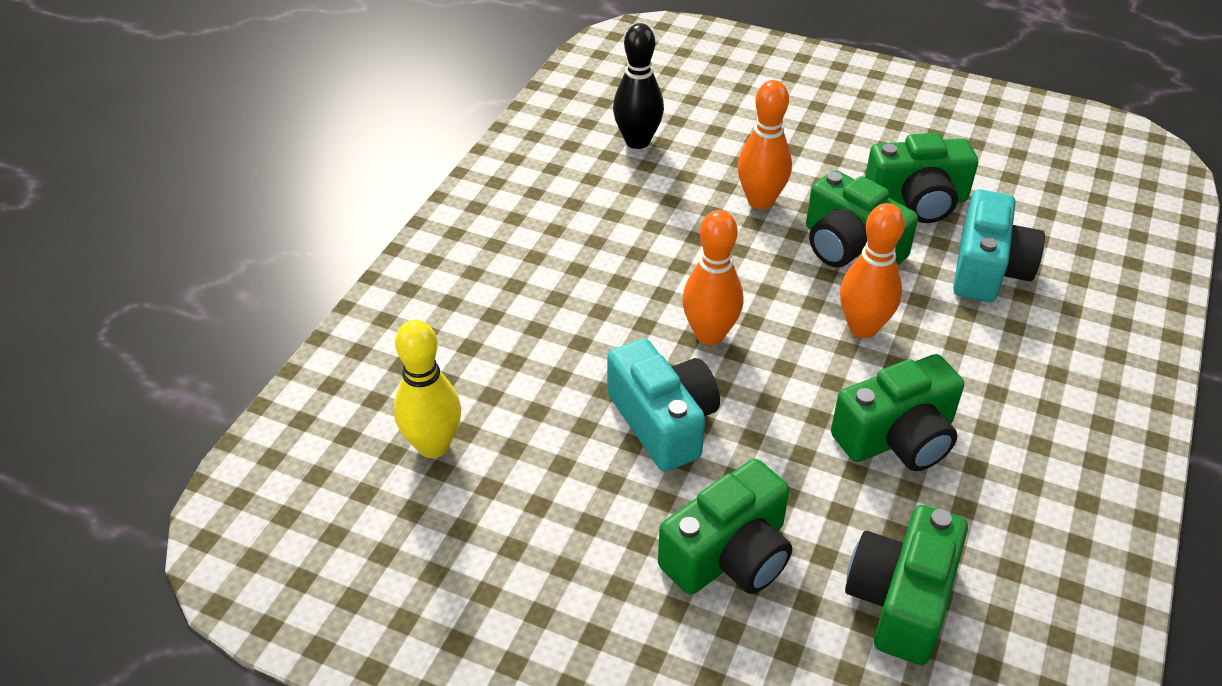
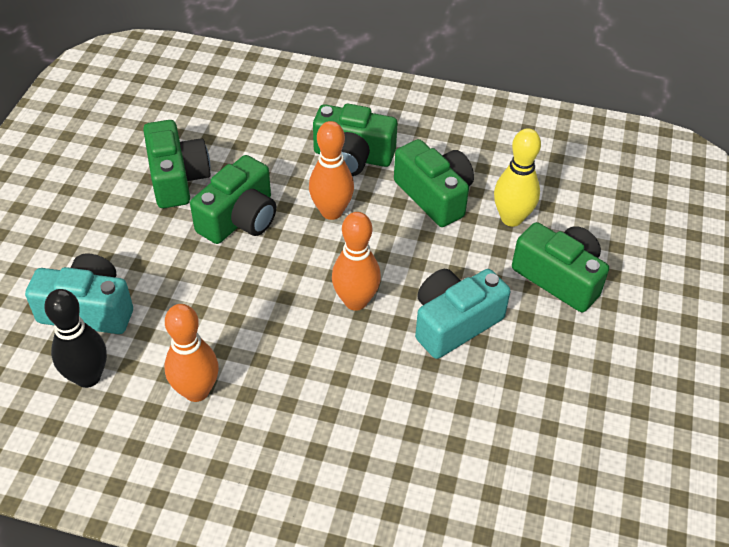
camera: 100 degrees left, 5 degrees up
(433, 445) = (521, 475): yellow bowling pin -> yellow bowling pin (511, 218)
(760, 201) = (181, 276): orange bowling pin -> orange bowling pin (196, 391)
(901, 599) = (562, 197): green camera -> green camera (352, 157)
(988, 269) = (257, 144): turquoise camera -> turquoise camera (88, 310)

